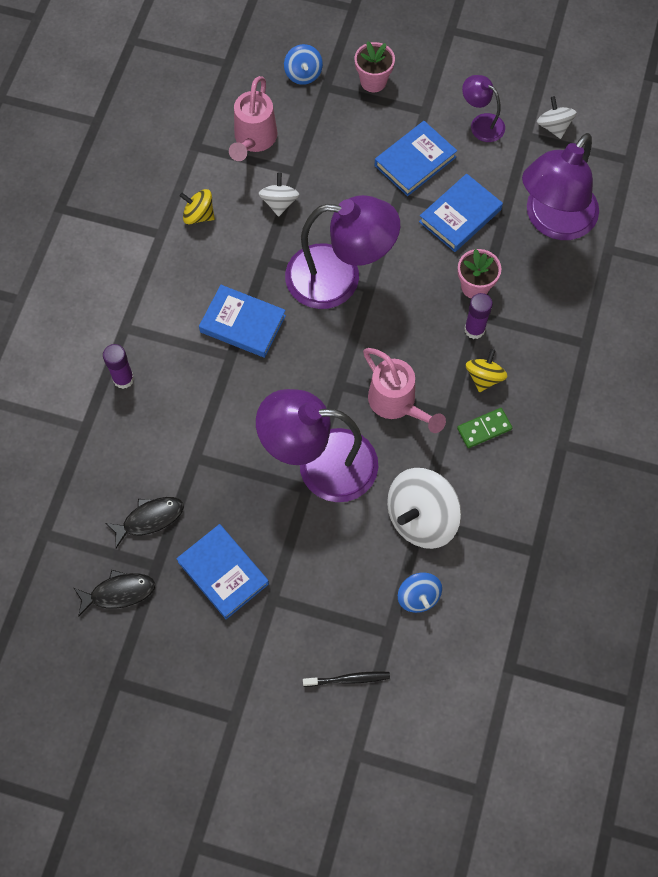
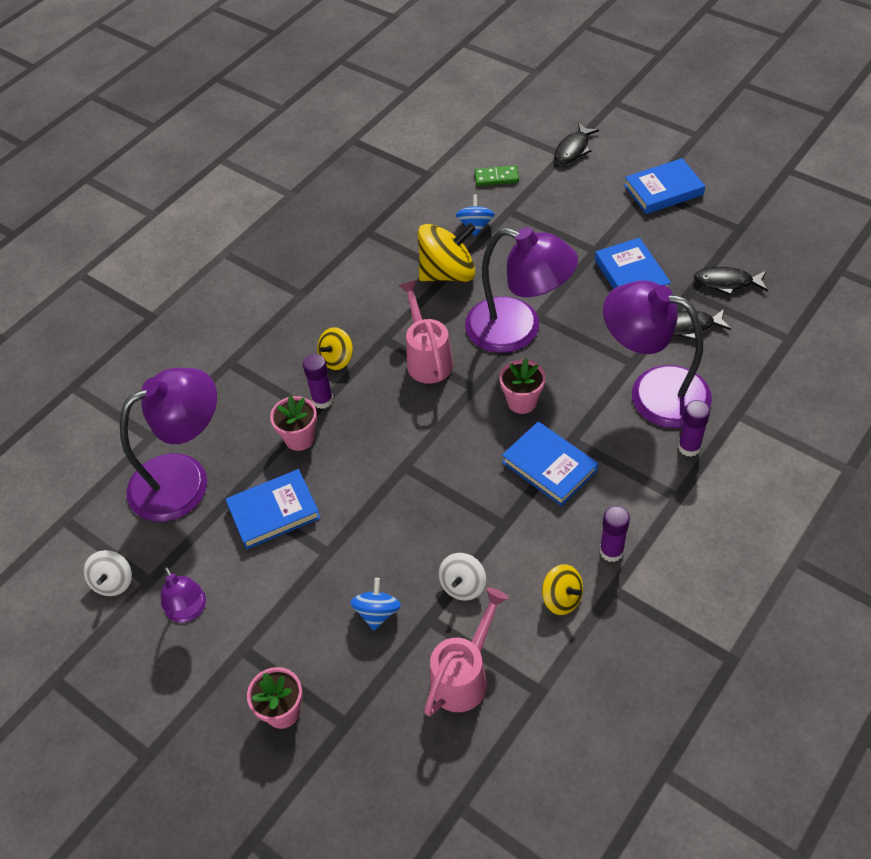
camera: 155 degrees left, 15 degrees down
(169, 264) = (611, 551): none -> purple glue stick
(288, 382) = (522, 401): none -> pink flower pot
(303, 74) = (365, 753): blue spinning top -> blue spinning top (377, 612)
(339, 278) = (431, 484): purple lamp -> purple lamp (653, 391)
(346, 767) = (573, 149): none -> black fish
(348, 679) = (552, 192): black toothbrush -> none
(415, 161) = (288, 588): blue book -> blue book (663, 190)
(421, 518) = (448, 273): white spinning top -> yellow spinning top
(484, 429) = (360, 320): green domino -> green domino (496, 177)

